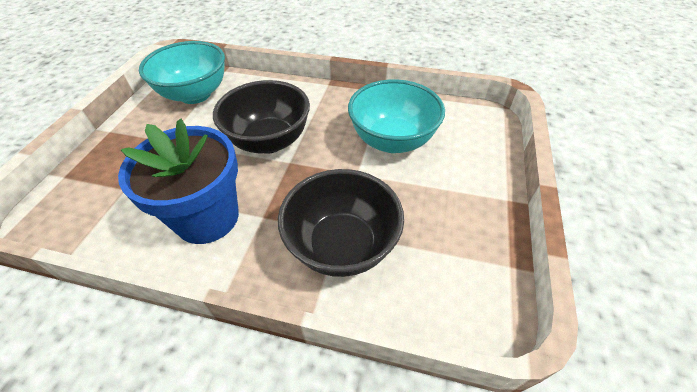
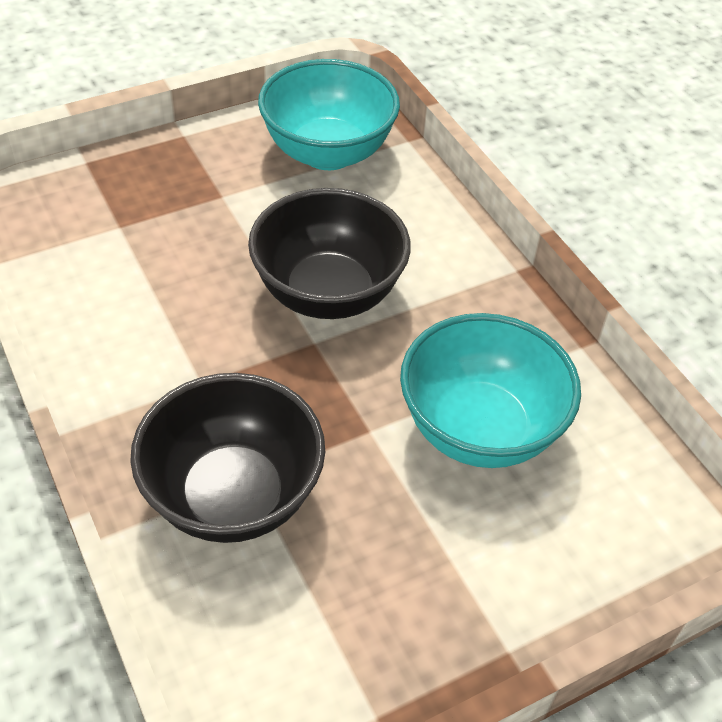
camera: 45 degrees right, 0 degrees up
(207, 217) = (151, 332): blue flower pot -> none

